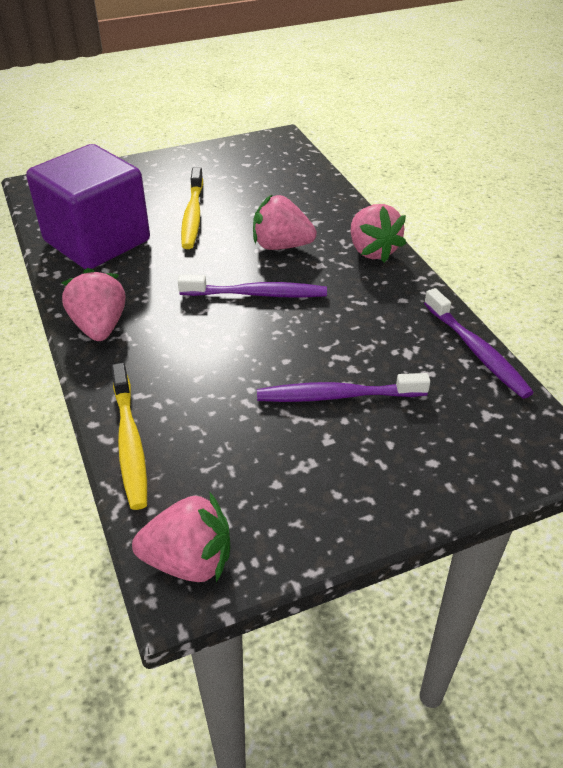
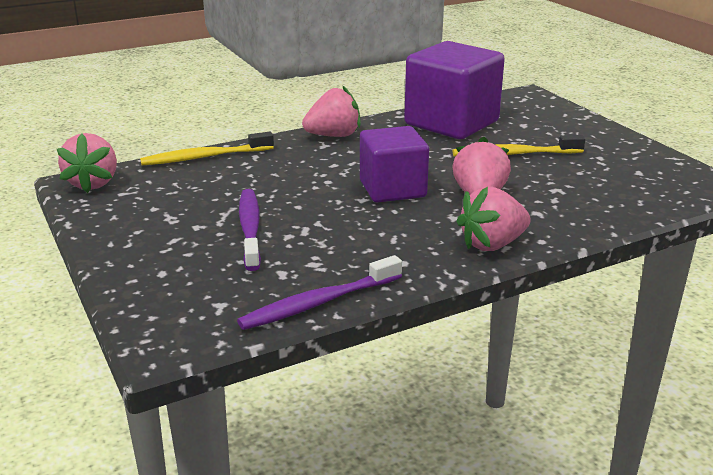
camera: 85 degrees right, 15 degrees down
(257, 294) = (392, 189): purple toothbrush -> purple cube

